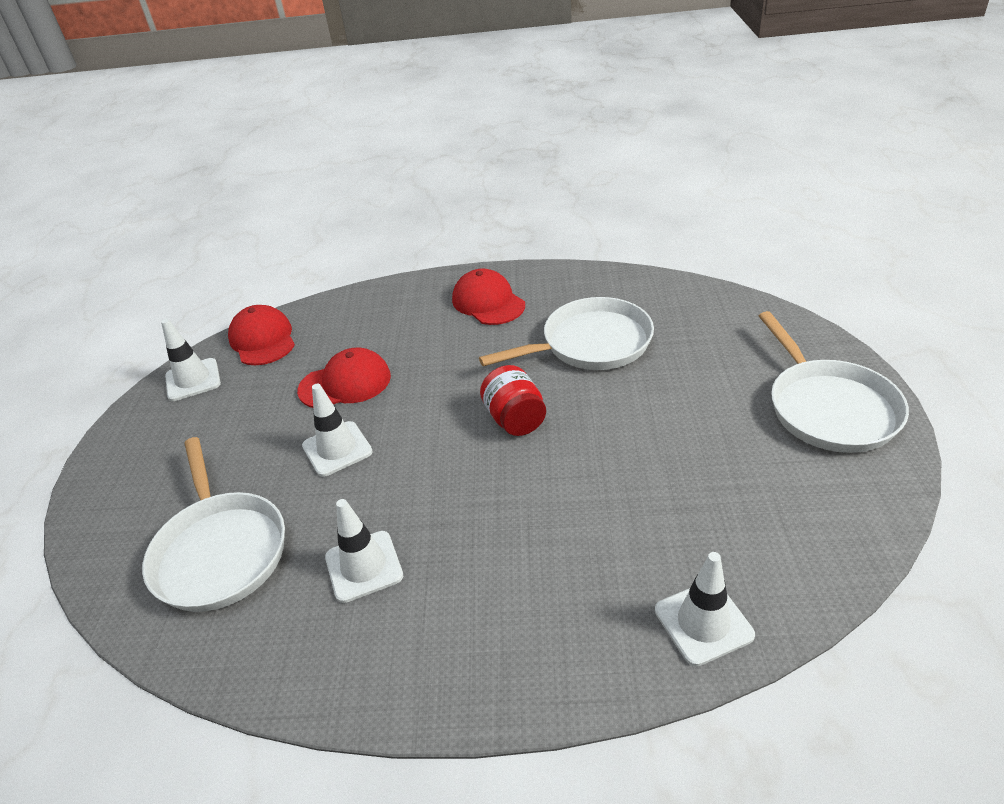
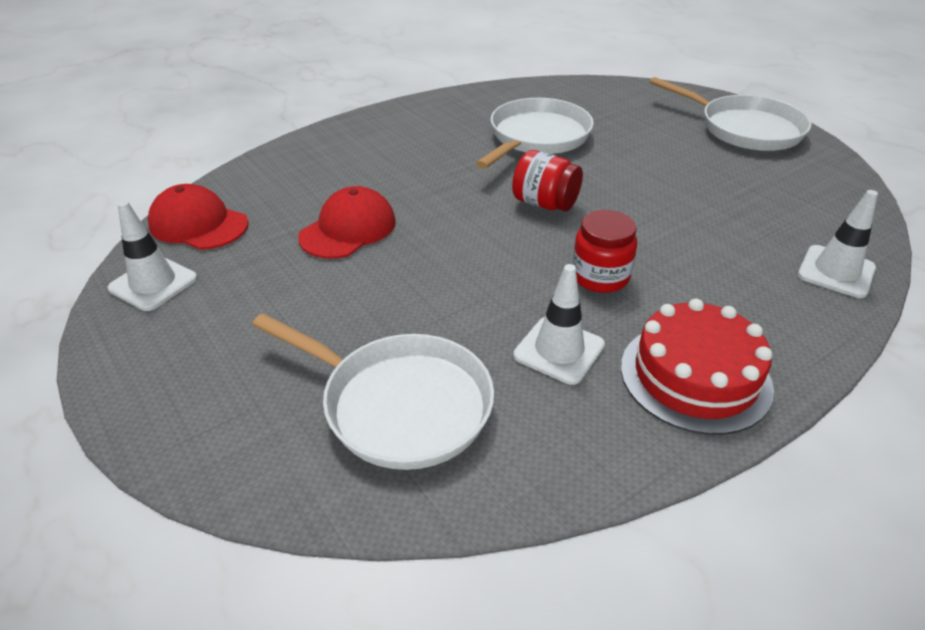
camera: 40 degrees left, 0 degrees up
(337, 449) = (411, 279): white traffic cone -> none
(434, 650) = (695, 376): none -> red cake
(474, 514) = (600, 276): none -> red jar
(488, 302) = (409, 133): red cap -> none

